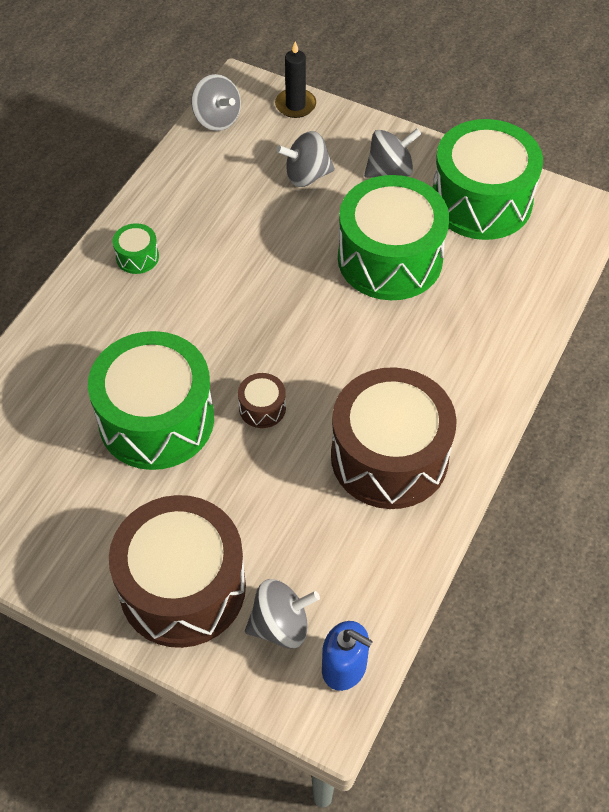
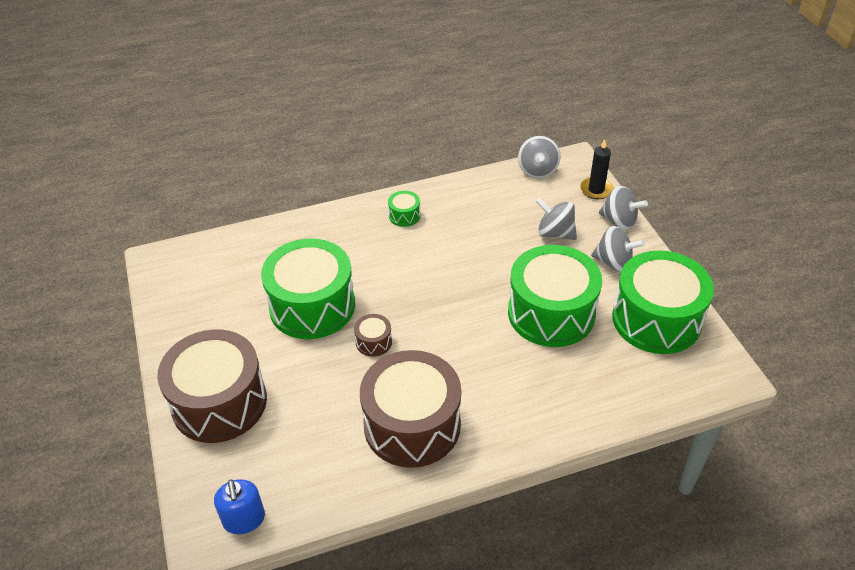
camera: 45 degrees right, 10 degrees down
(281, 625) = (240, 466): grey spinning top -> grey spinning top (619, 221)

